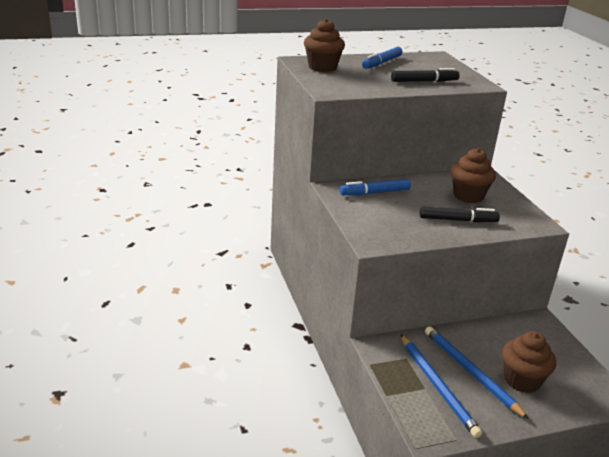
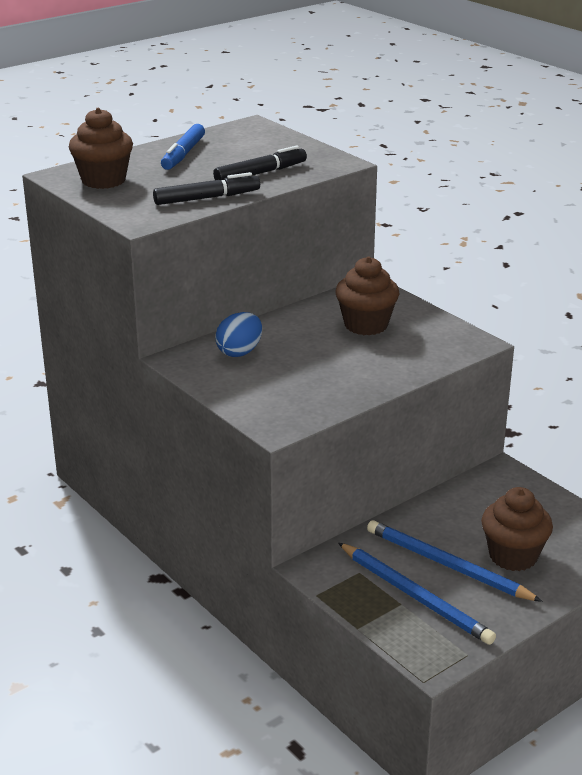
camera: 20 degrees left, 0 degrees up
(374, 192) = (239, 352): blue marker -> blue egg
(458, 220) = (370, 364): black marker -> black marker (207, 198)

